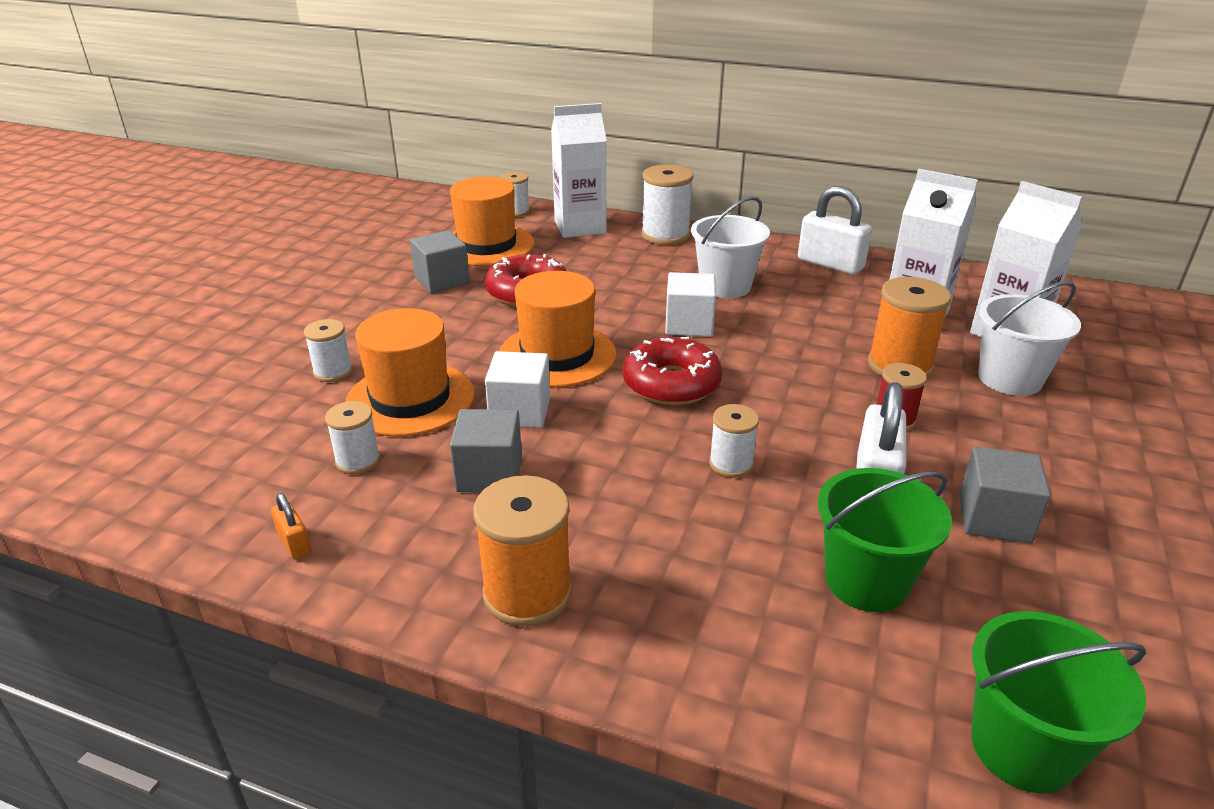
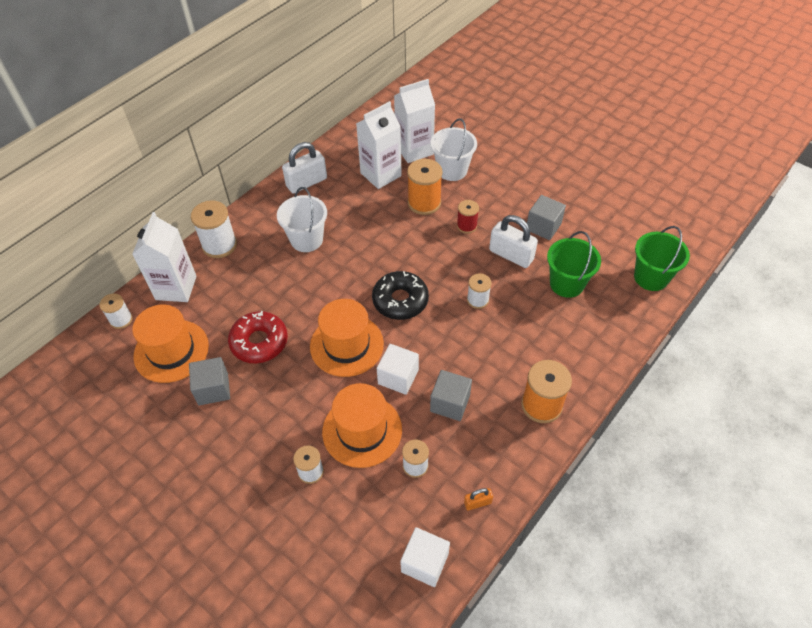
camera: 70 degrees left, 20 degrees up
(671, 384) = (400, 300): red donut -> black donut
(689, 324) = (342, 272): white cube -> white cube (425, 562)

